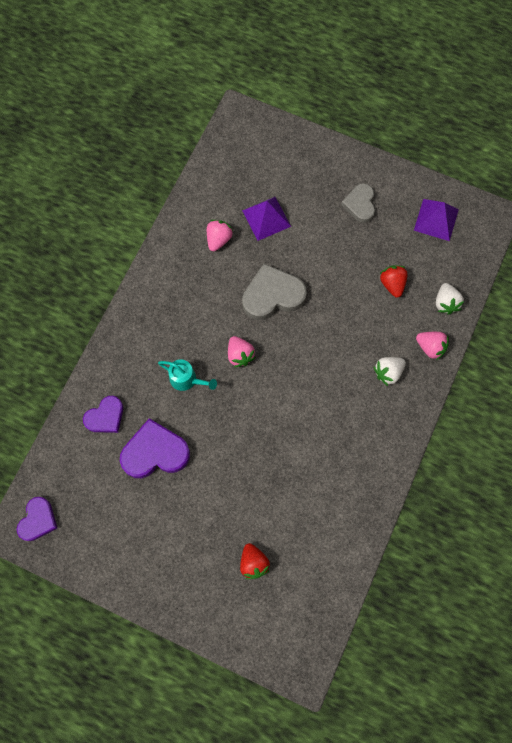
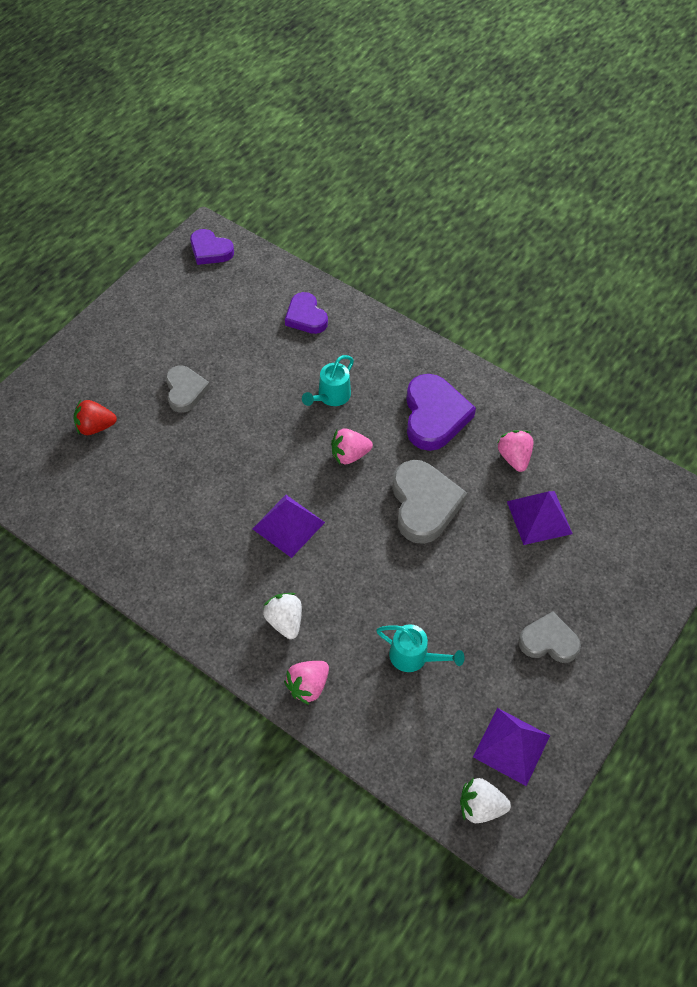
camera: 100 degrees right, 15 degrees down
(155, 452) = (252, 355): purple heart -> purple heart (434, 416)
(203, 498) = (185, 391): none -> grey heart
(218, 239) = (514, 457): pink strawberry -> pink strawberry turned 135 degrees counterclockwise
(311, 387) = (288, 525): none -> purple pyramid
(392, 284) = (414, 657): red strawberry -> turquoise watering can
(445, 303) = (371, 724): white strawberry -> white strawberry (480, 806)

